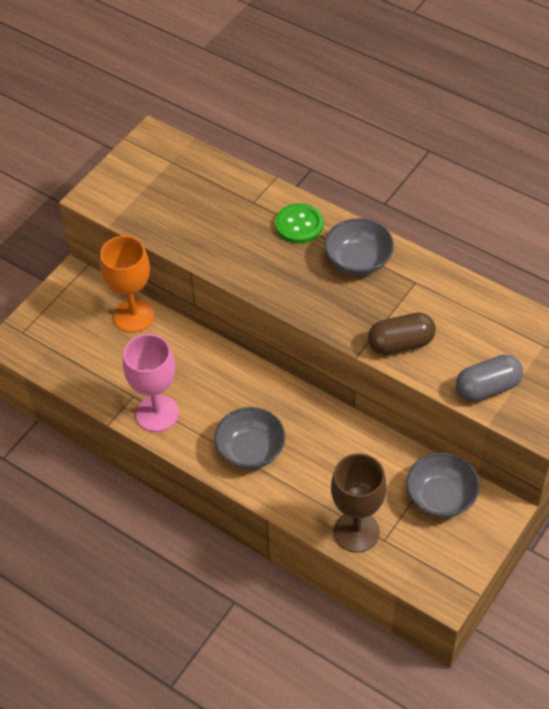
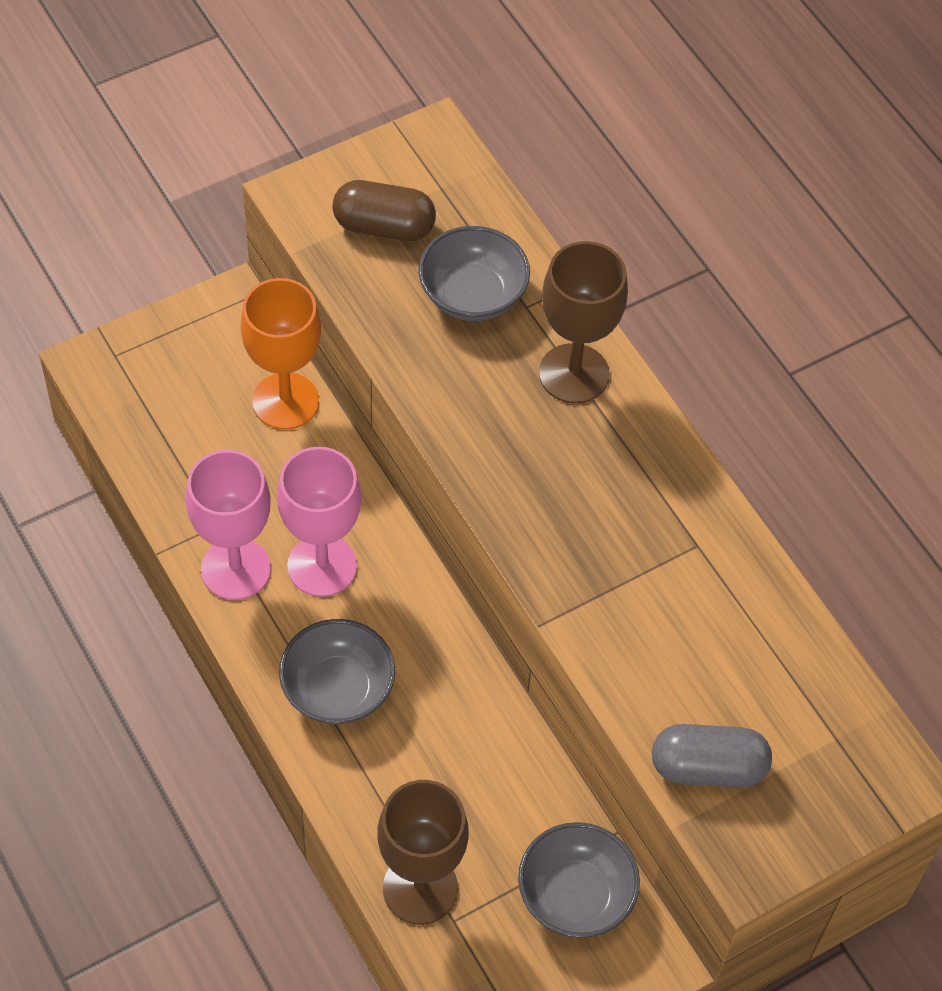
camera: 20 degrees right, 5 degrees up
(204, 391) = (322, 566): none -> pink goblet
(299, 225) = (574, 374): green button -> brown goblet
(358, 261) = (630, 472): grey bowl -> grey bowl (472, 295)
(400, 343) = (617, 635): brown capsule -> brown capsule (384, 226)

